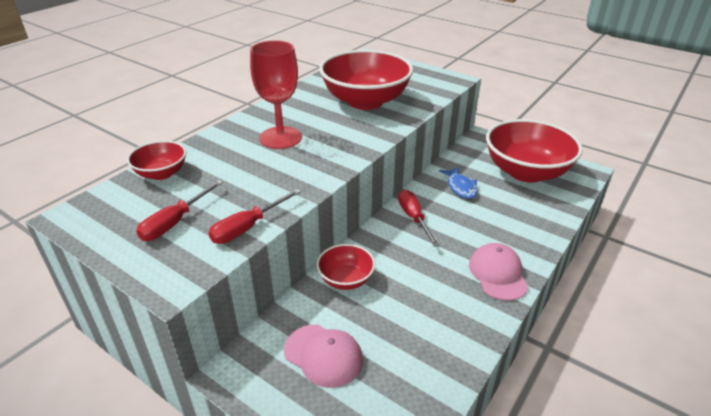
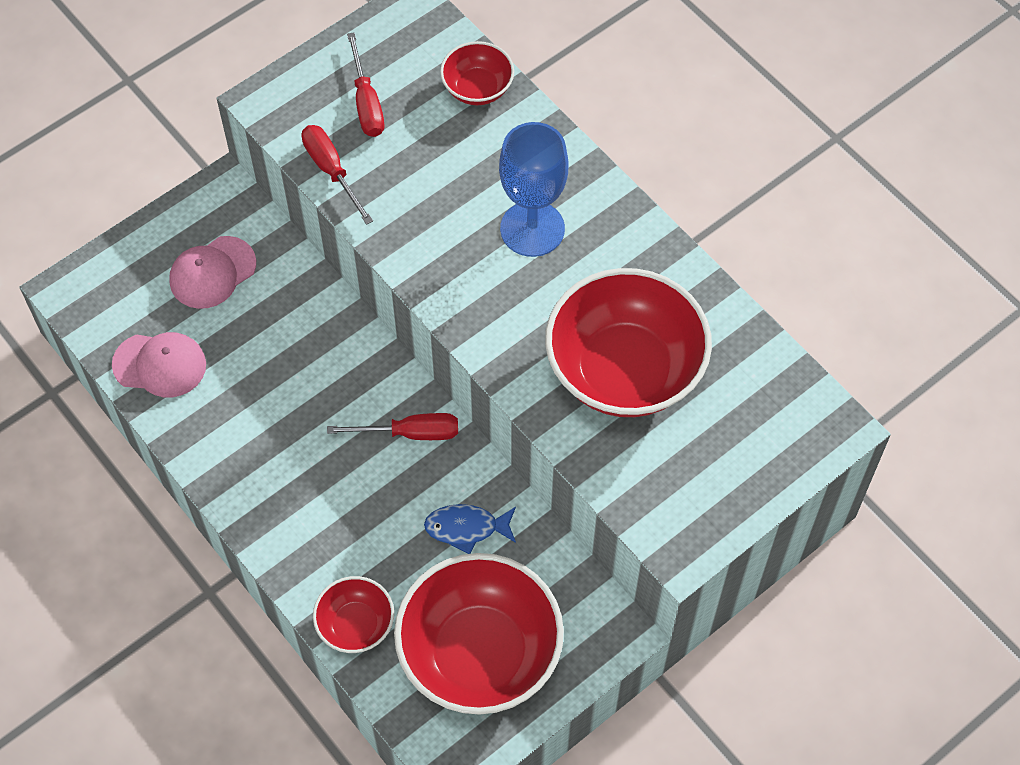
camera: 105 degrees right, 25 degrees up
(175, 222) = (366, 103): red screwdriver -> red screwdriver turned 150 degrees counterclockwise
(280, 138) = (532, 229): red goblet -> blue goblet
(346, 279) = (316, 318): red bowl -> red bowl (355, 625)
(498, 274) = (263, 496): pink cap -> pink cap (160, 365)

